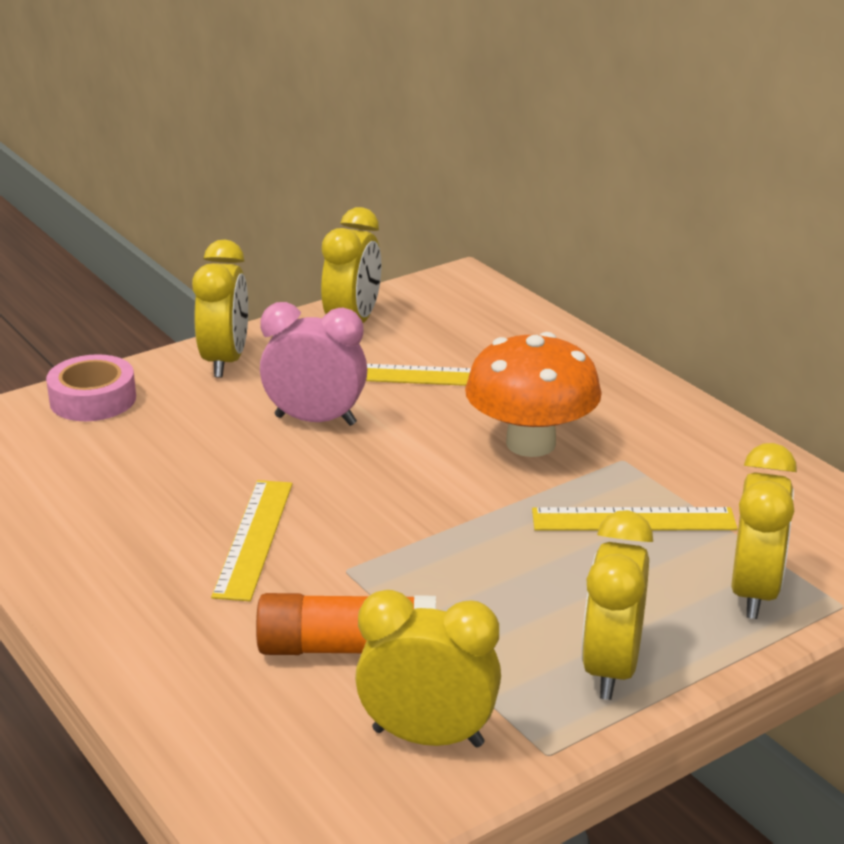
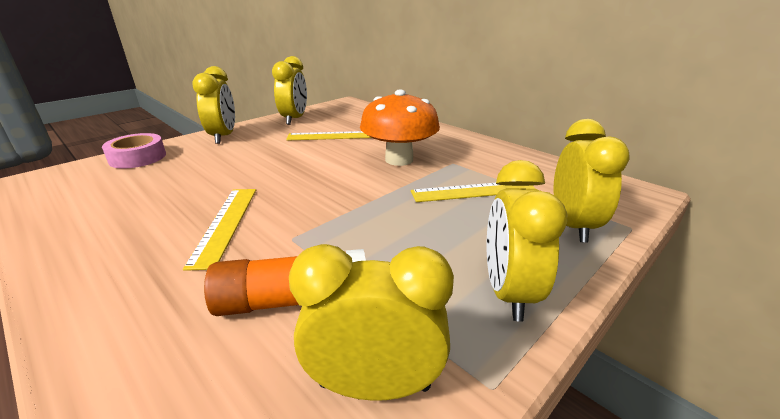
camera: 10 degrees left, 0 degrees up
(315, 420) = (273, 158): pink clock -> none

